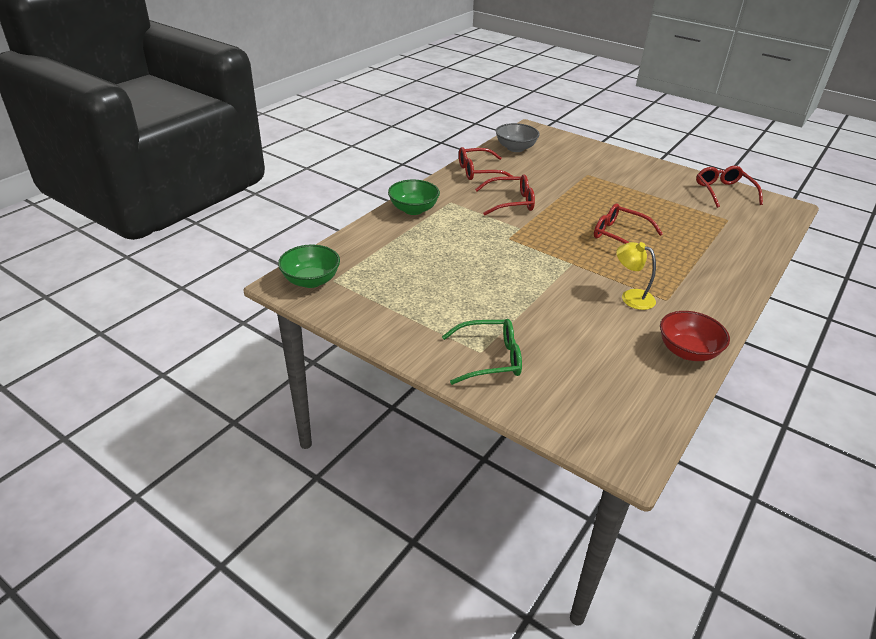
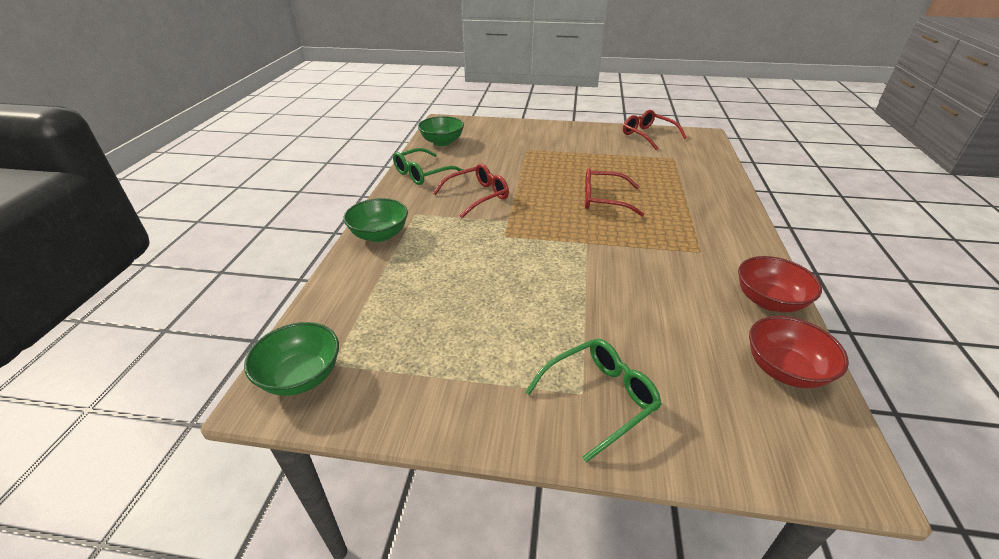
camera: 25 degrees left, 0 degrees up
(479, 171) = (423, 173): red glasses -> green glasses
(515, 148) = (442, 142): grey bowl -> green bowl
(631, 297) = (668, 259): yellow lamp -> none
(646, 394) = (784, 370): none -> red bowl

